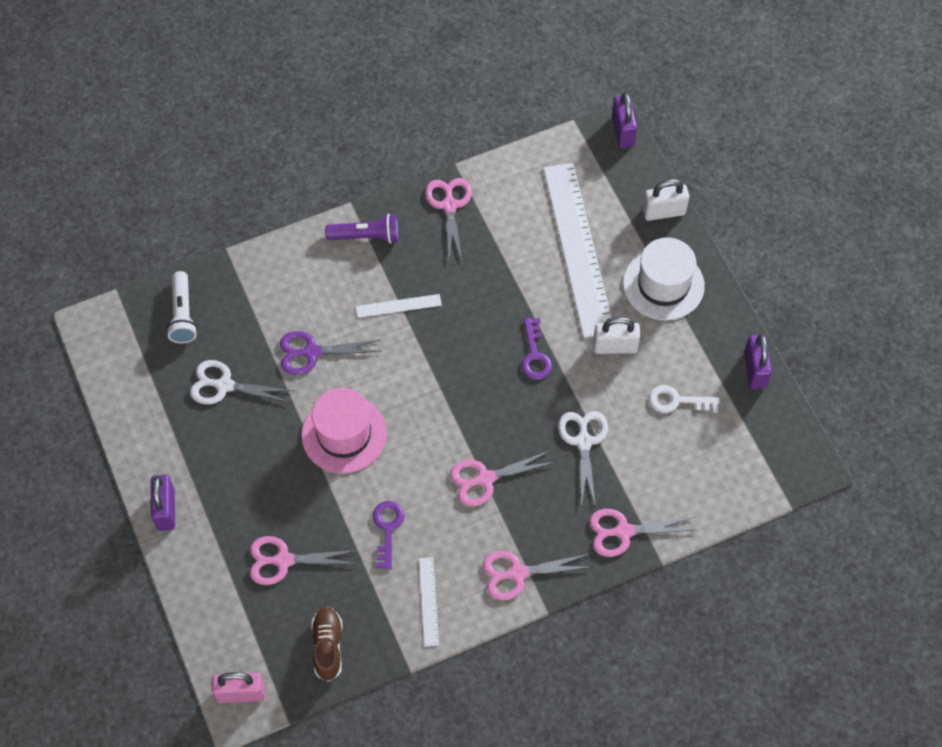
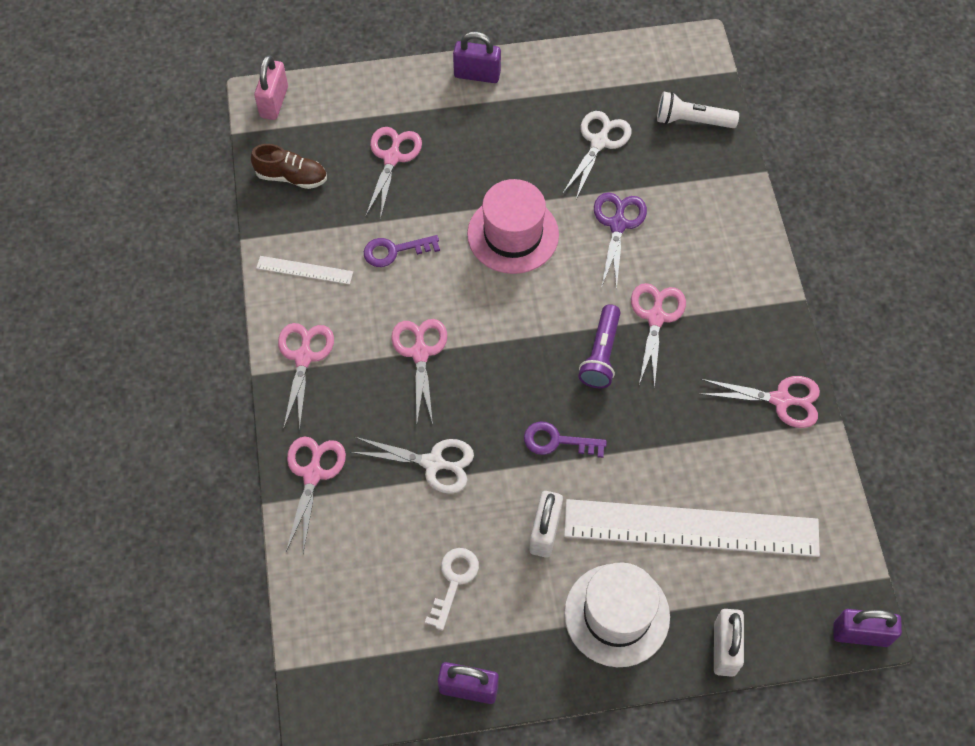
camera: 105 degrees right, 0 degrees up
(366, 236) = (755, 305): purple flashlight -> purple flashlight (601, 354)
(387, 529) = (394, 251): purple key -> purple key turned 150 degrees clockwise
(398, 306) = (656, 317): white ruler -> pink scissors

